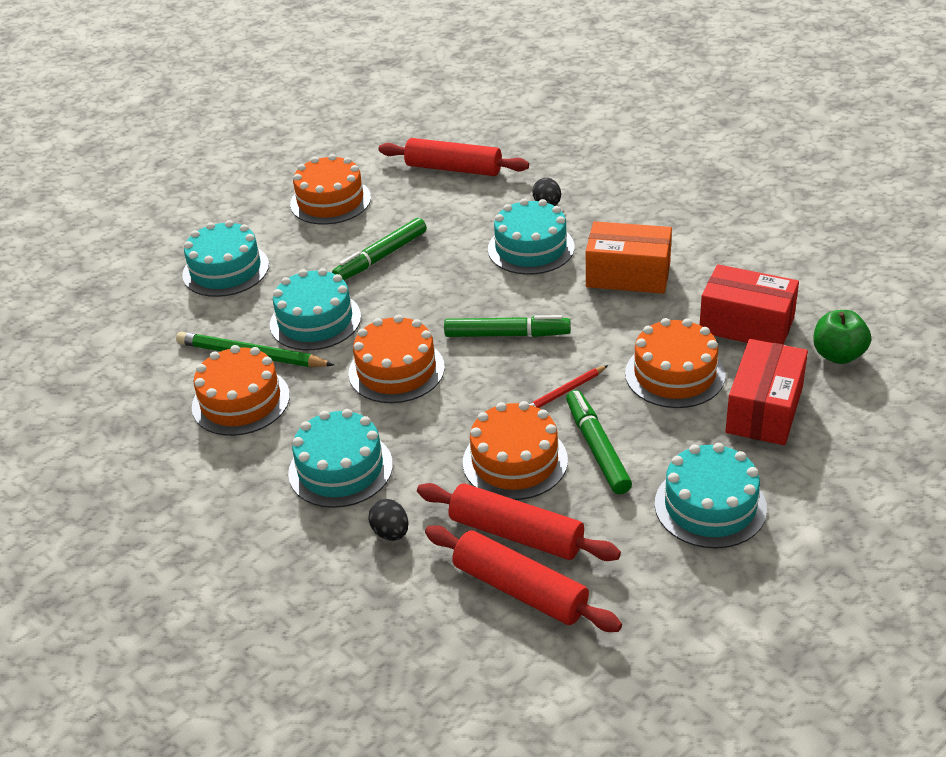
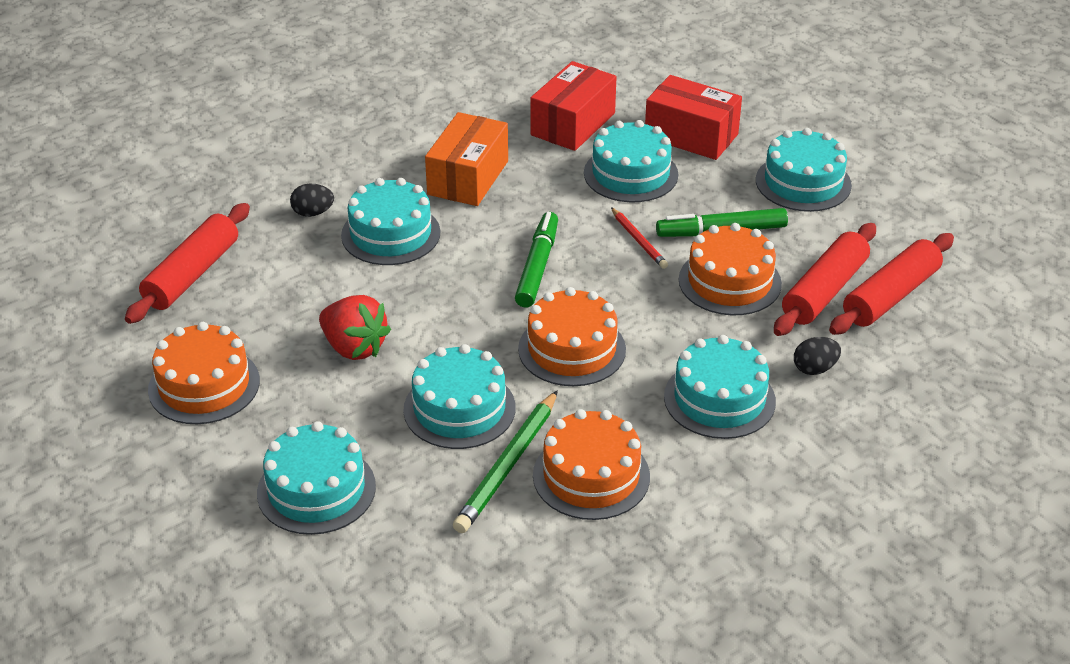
camera: 85 degrees left, 0 degrees up
(381, 257) = (354, 347): green marker -> red strawberry
(674, 374) = (630, 174): orange cake -> turquoise cake
(838, 355) = (630, 87): green apple -> none

